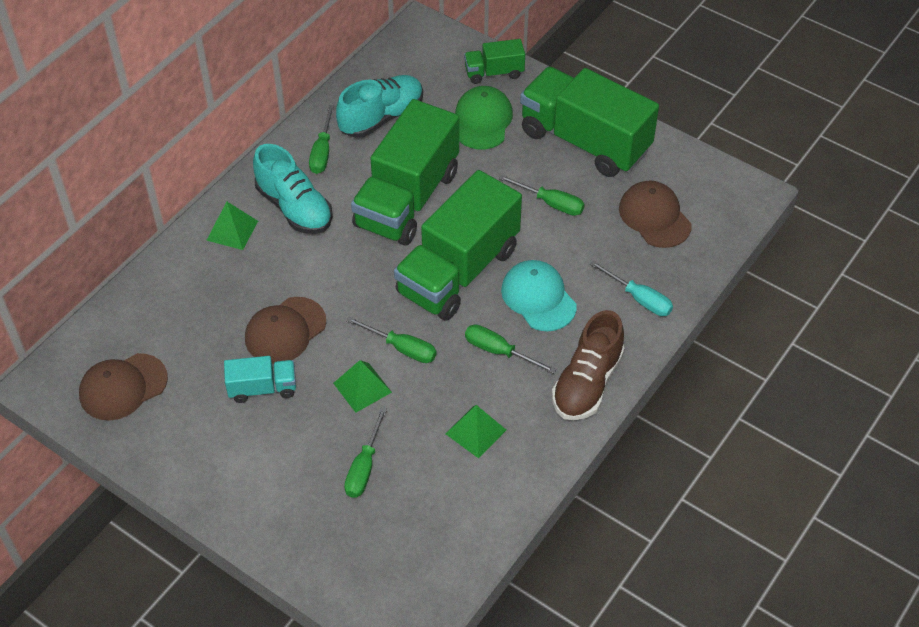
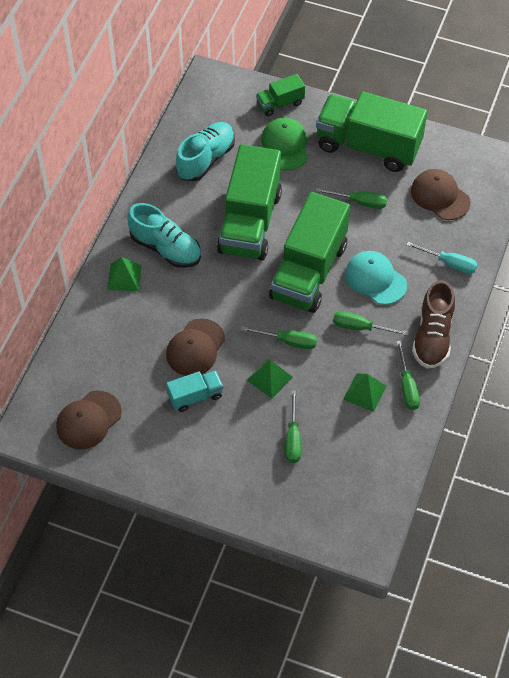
camera: 15 degrees left, 5 degrees up
(322, 152) = (170, 198): green screwdriver -> green screwdriver (407, 386)

